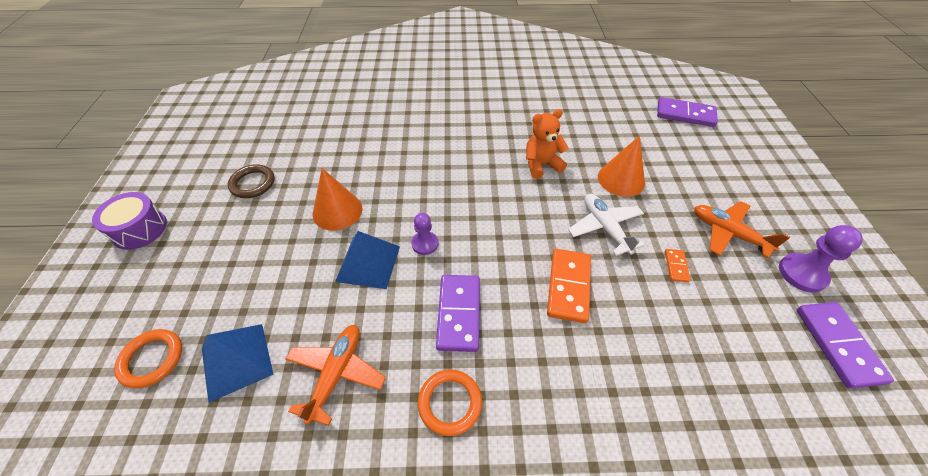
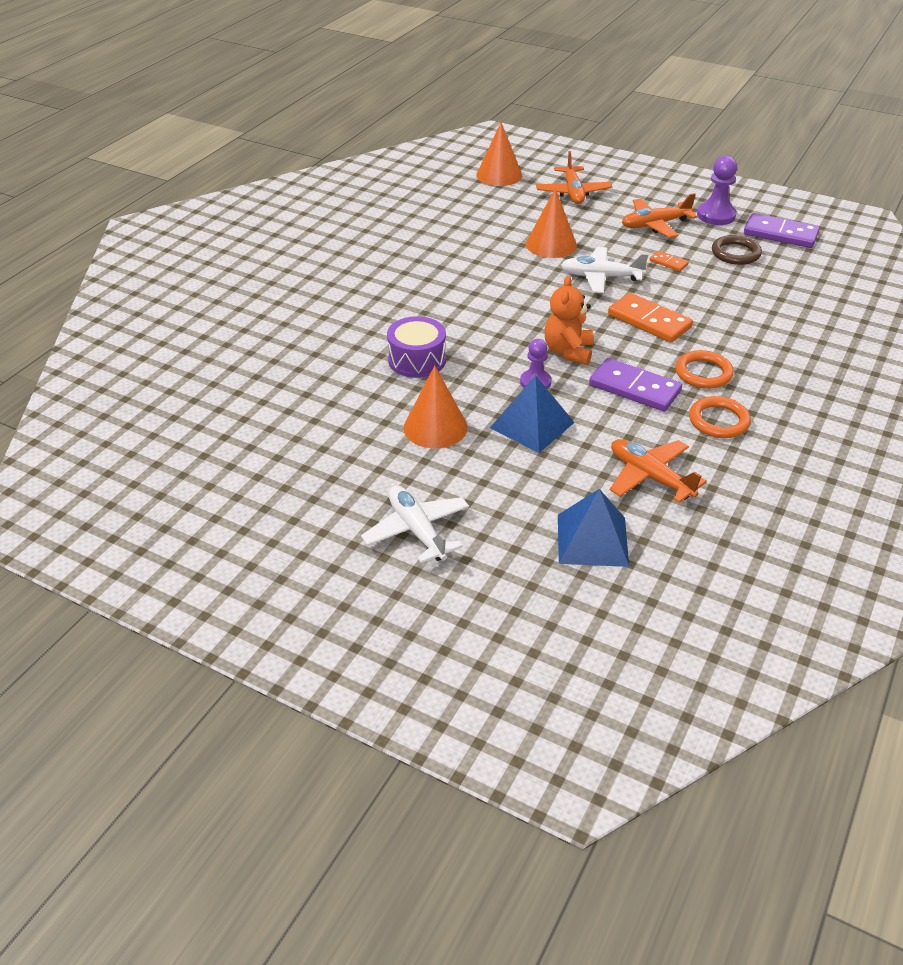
camera: 60 degrees left, 10 degrees down
(139, 229) = (319, 599): purple drum -> purple drum (417, 360)
(152, 359) = (548, 603): orange ring -> orange ring (703, 373)
(218, 248) = (417, 531): none -> white plane
(253, 183) = (321, 484): brown ring -> brown ring (735, 253)
(541, 165) = (489, 277): orange teddy bear -> orange teddy bear (568, 352)
(685, 114) = (499, 175): purple domino -> orange cone
(713, 162) = (573, 192): none -> orange plane

